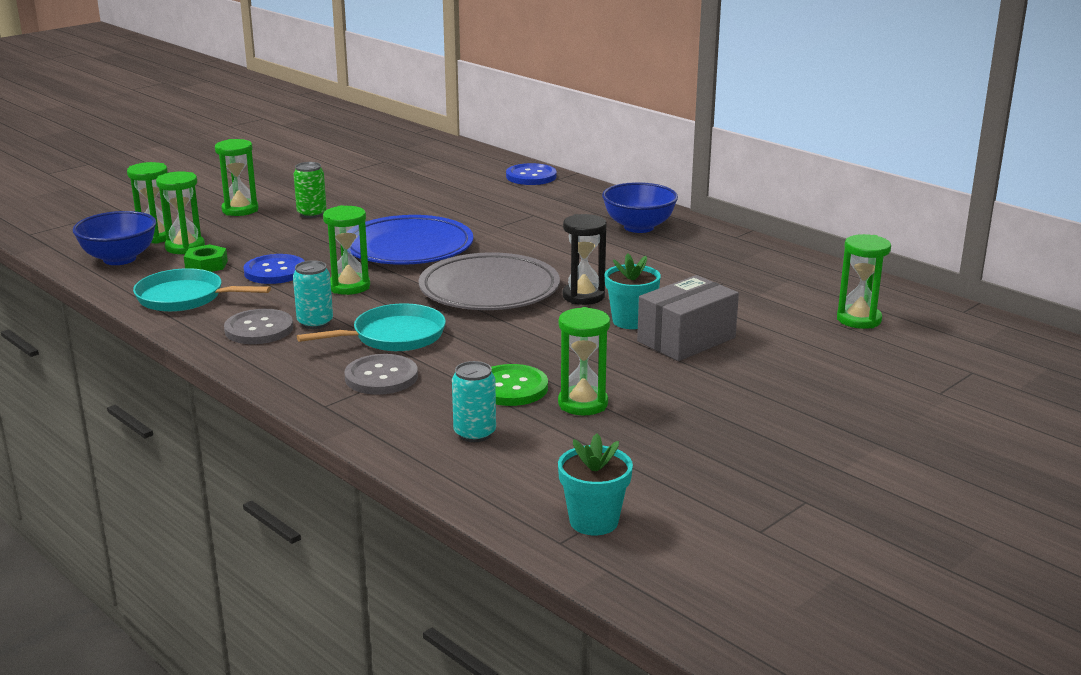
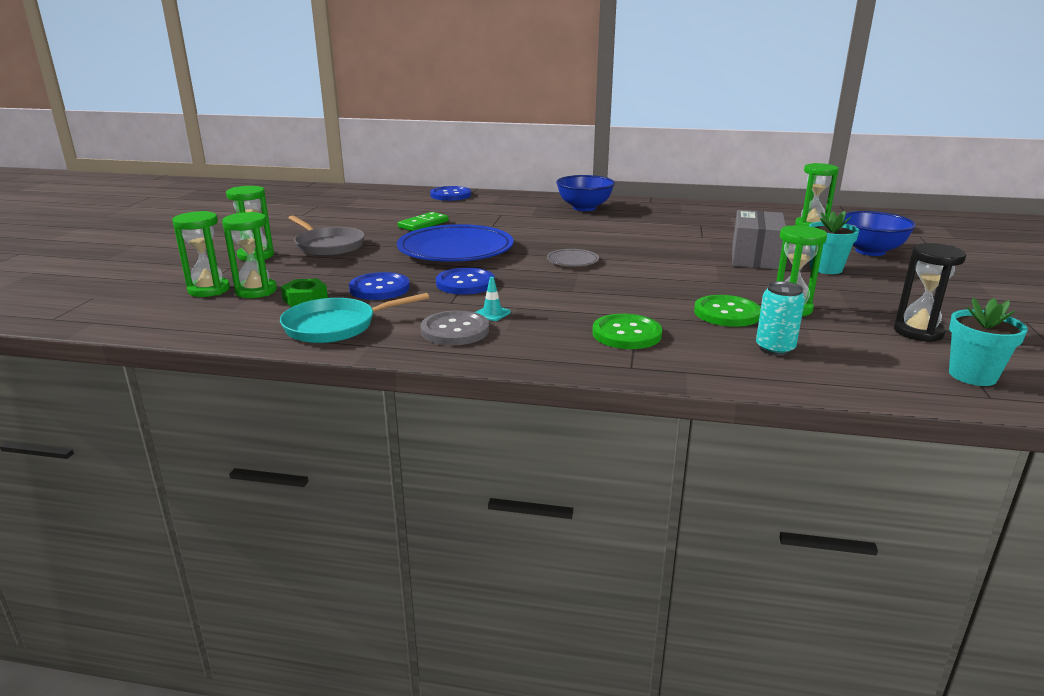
camera: 35 degrees left, 0 degrees up
(119, 259) = (203, 314): blue bowl -> blue bowl (870, 251)
(312, 214) = (328, 246): green can -> grey pan
(315, 323) = (492, 313): turquoise can -> turquoise traffic cone
(349, 286) = (465, 283): green hourglass -> blue button
(381, 377) = (626, 334): grey button -> green button
(394, 336) = (573, 305): turquoise pan -> none
(435, 209) = (423, 224): none -> green domino
(489, 290) = (572, 261): grey plate -> grey plate, size x0.43
(583, 296) = (641, 250): black hourglass -> black hourglass (918, 332)
(631, 321) = (701, 256): turquoise flower pot -> turquoise flower pot (826, 269)

